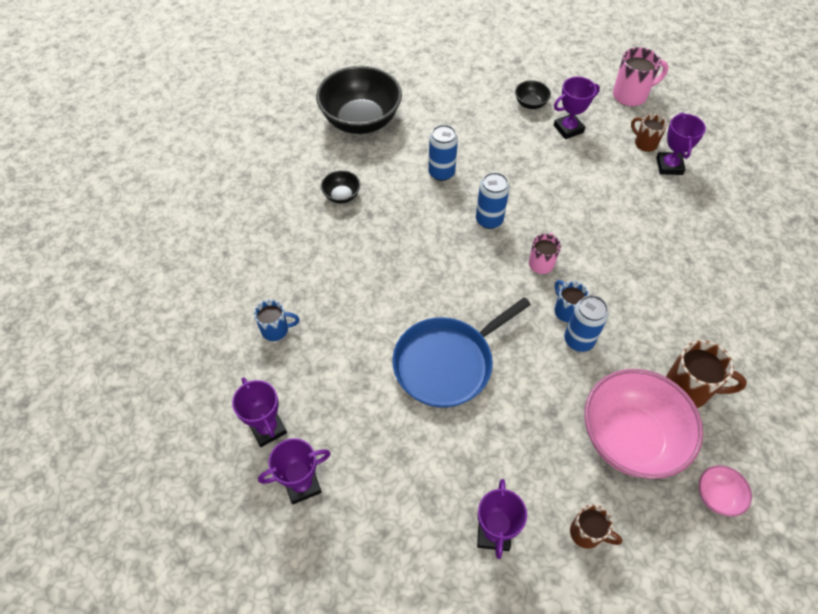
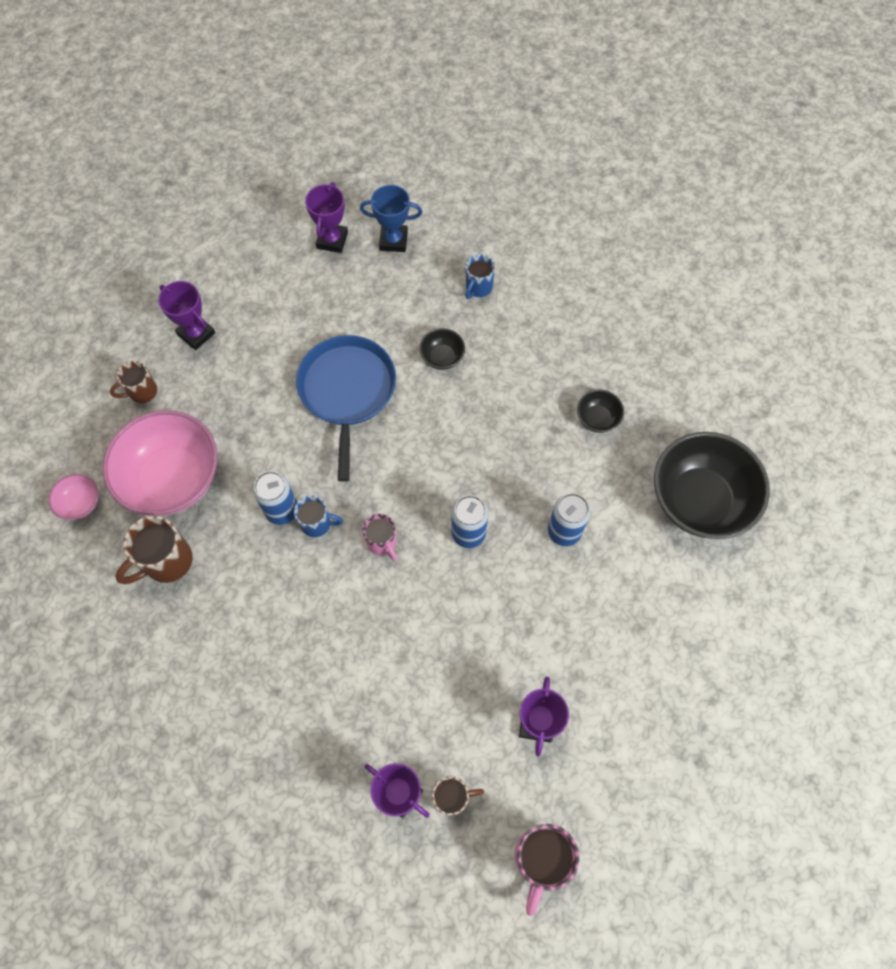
camera: 125 degrees right, 10 degrees up
(267, 428) = (393, 241): purple trophy -> blue trophy
(530, 104) = (608, 712): black bowl -> black bowl (442, 357)

